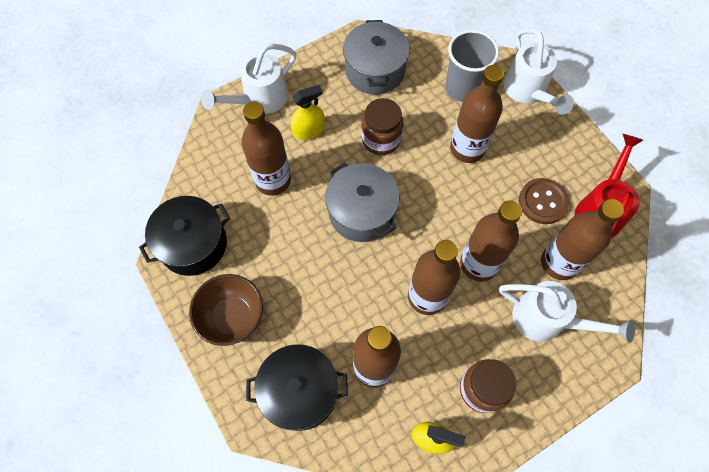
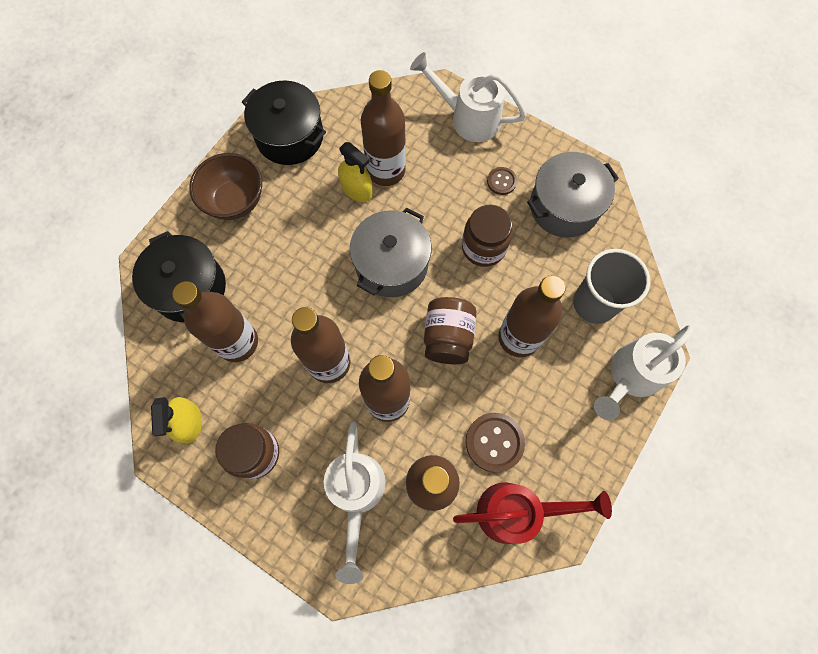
camera: 65 degrees right, 5 degrees up
(308, 130) = (457, 176): yellow spray bottle -> yellow spray bottle (357, 189)
(330, 102) = (501, 181): none -> brown button
(444, 197) = (447, 337): none -> brown jar

